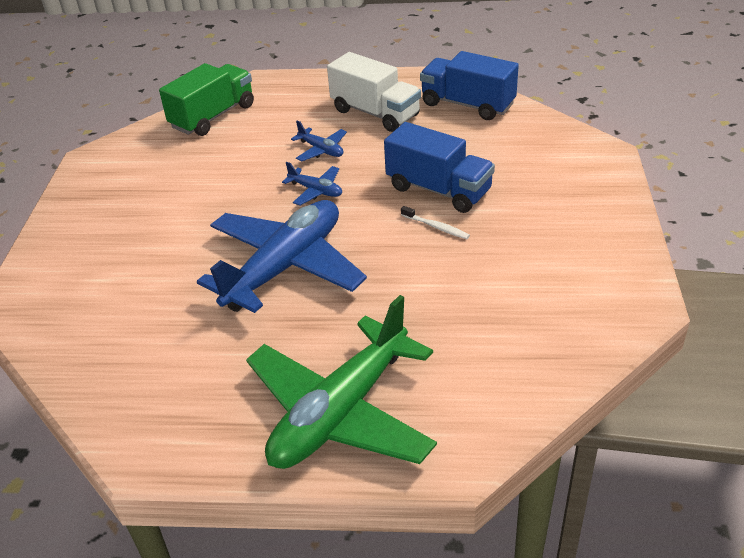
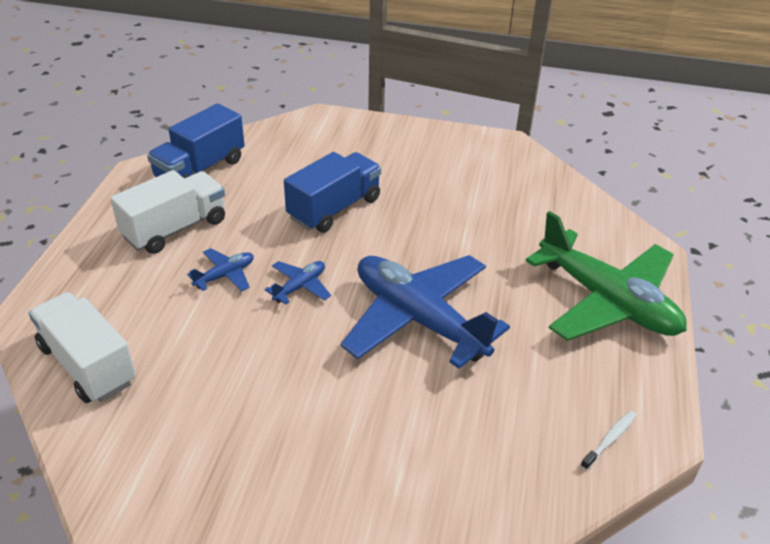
camera: 85 degrees left, 0 degrees up
(213, 116) = (88, 364): green truck -> white truck
(436, 227) = (389, 218): white toothbrush -> white toothbrush (609, 439)

